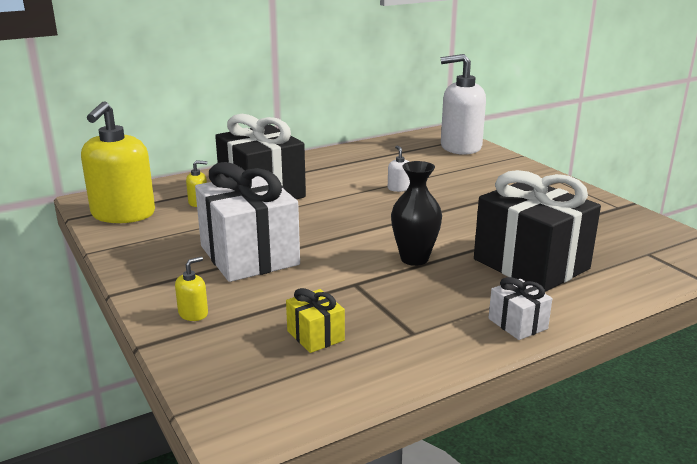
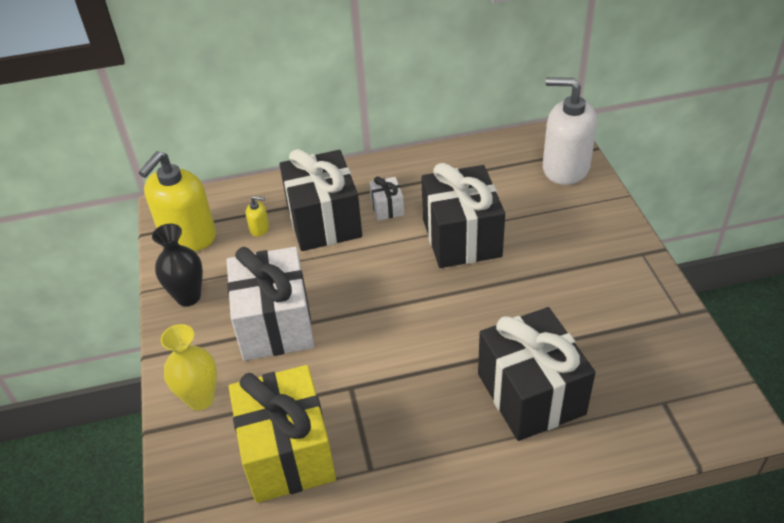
camera: 20 degrees right, 20 degrees up
(193, 313) = (200, 399): yellow soap dispenser -> yellow vase
(315, 335) = (287, 452): yellow gift -> yellow gift, size x2.24
(399, 188) = (461, 237): white soap dispenser -> black gift
(414, 259) = (421, 361): black vase -> black vase (188, 297)
(517, 324) = (470, 480): white gift -> white gift (387, 208)

